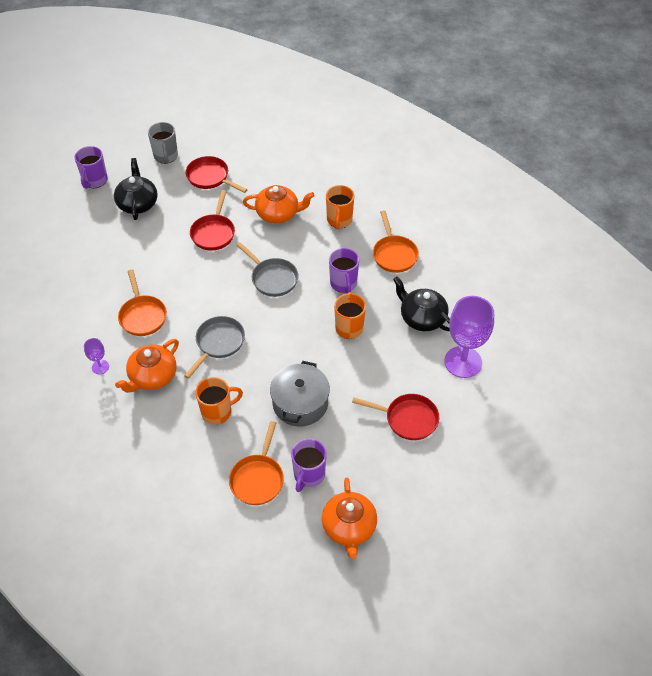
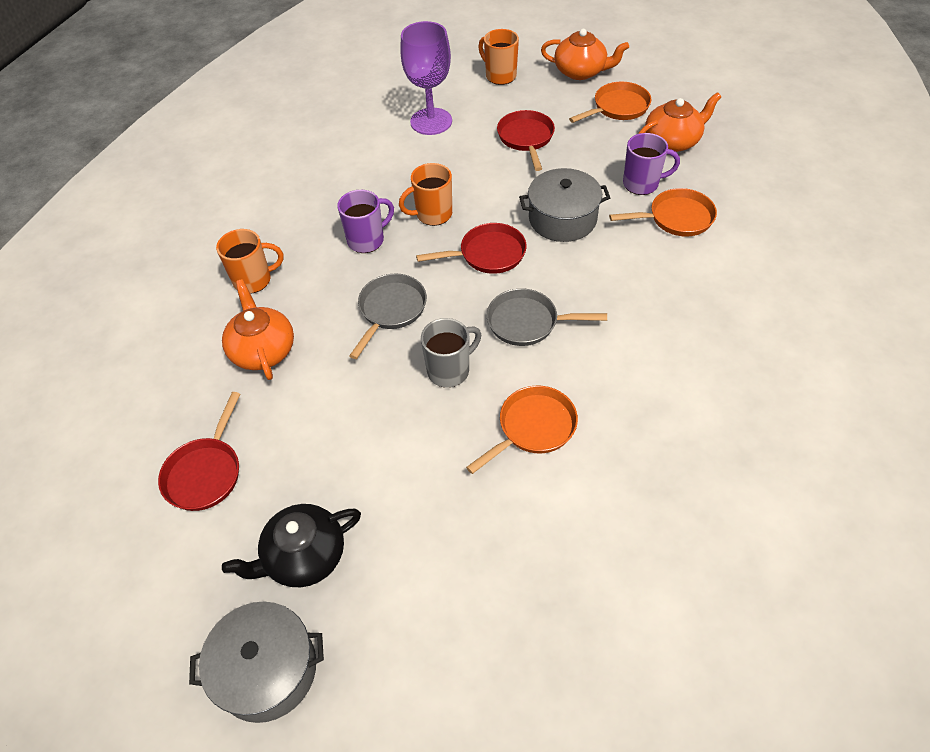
camera: 110 degrees left, 0 degrees up
(95, 181) = (267, 670): purple mug -> grey pot
(100, 367) = (647, 434): purple goblet -> none
(152, 376) = (621, 367): orange teapot -> orange teapot (581, 72)
(166, 156) = (165, 571): grey mug -> grey mug (450, 370)
(213, 233) = (332, 412): red pan -> red pan (488, 254)
(217, 412) = (624, 282): orange mug -> orange mug (500, 76)
(394, 254) = (297, 211): orange pan -> orange pan (618, 107)
(422, 318) = (387, 163): black teapot -> none

